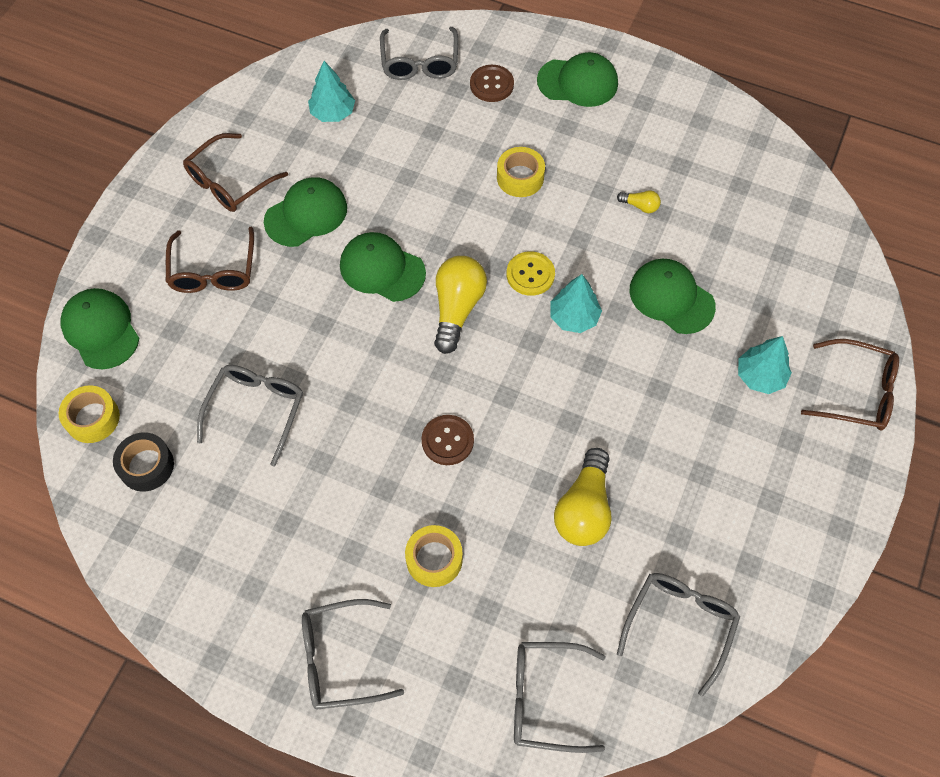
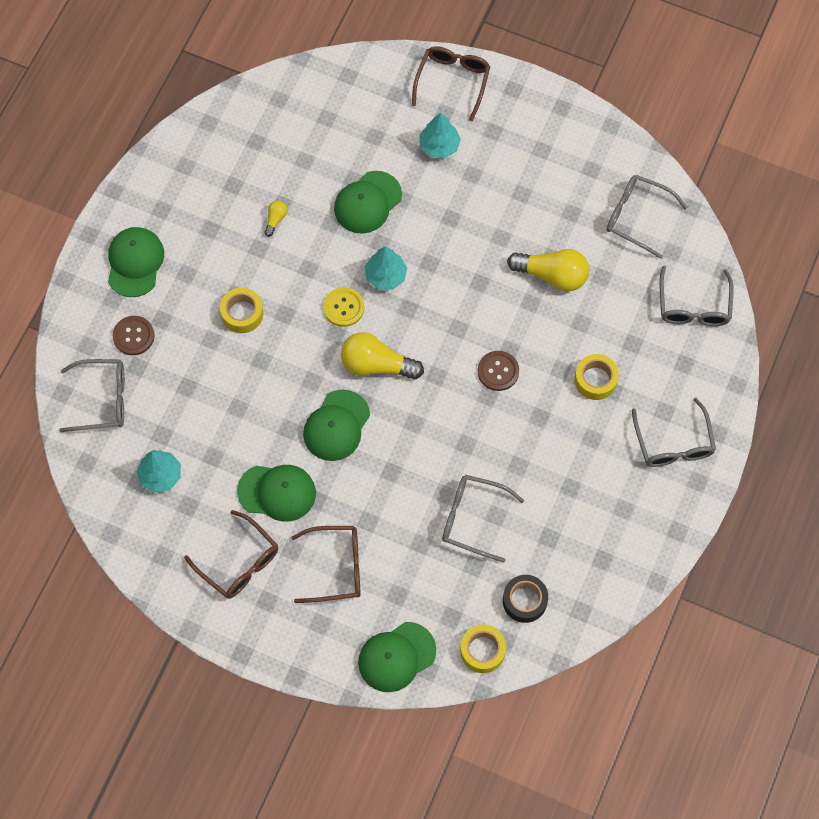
camera: 90 degrees left, 5 degrees up
(306, 214) = (277, 492): green cap -> green cap turned 135 degrees clockwise

